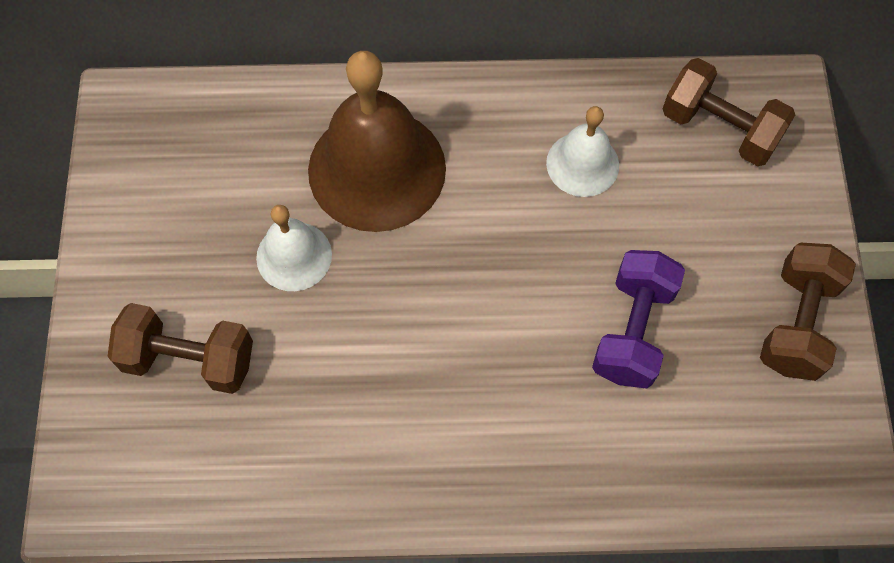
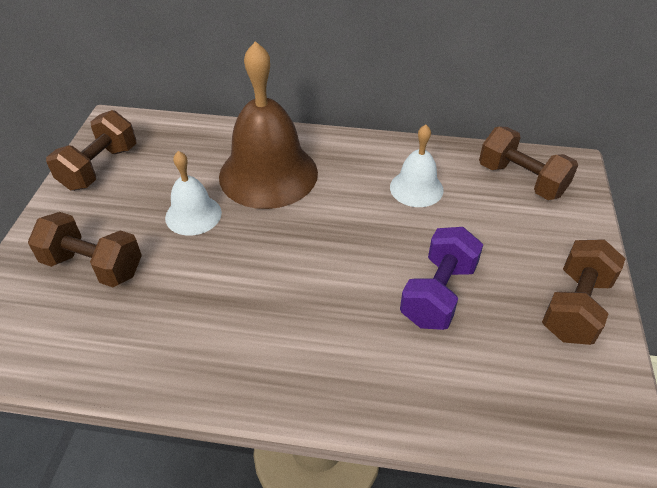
camera: 10 degrees right, 20 degrees down
(135, 193) = (99, 167): none -> brown dumbbell

